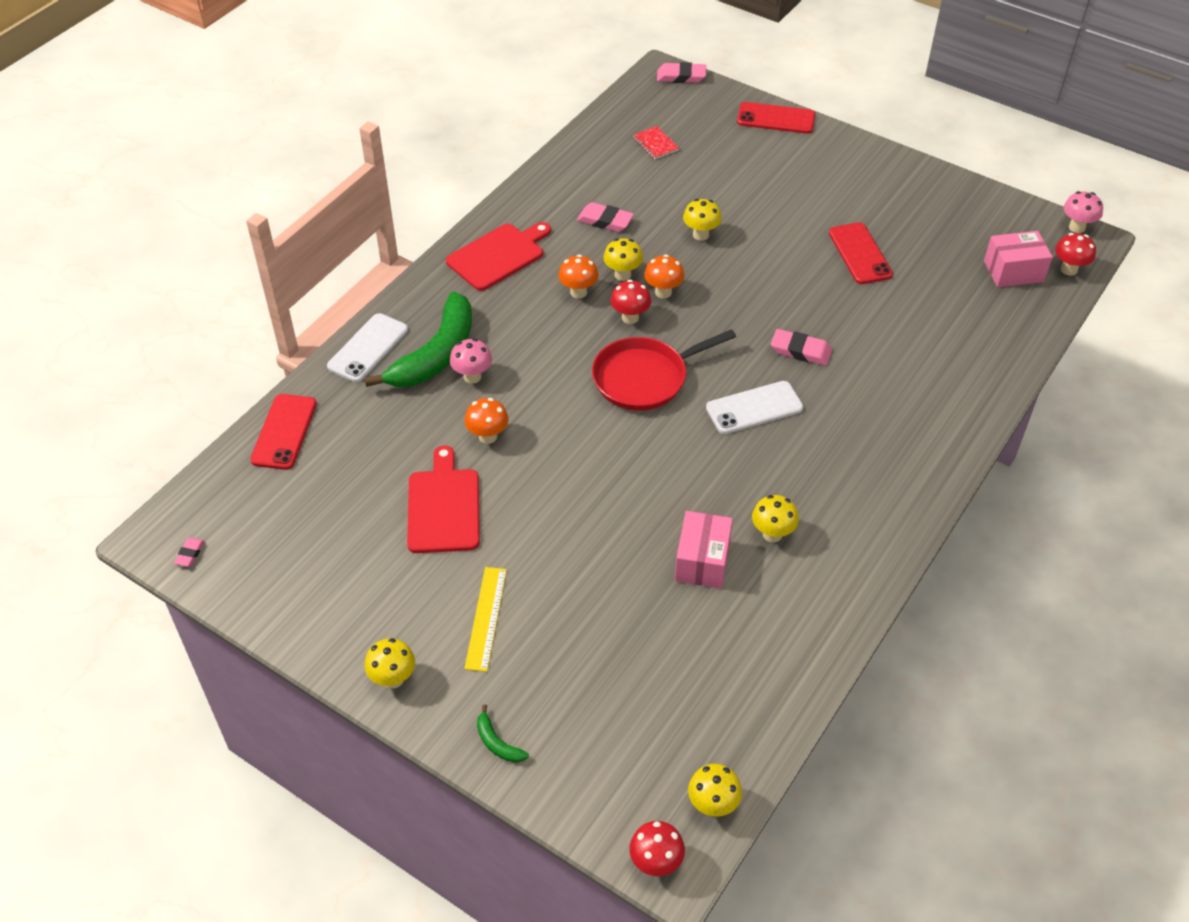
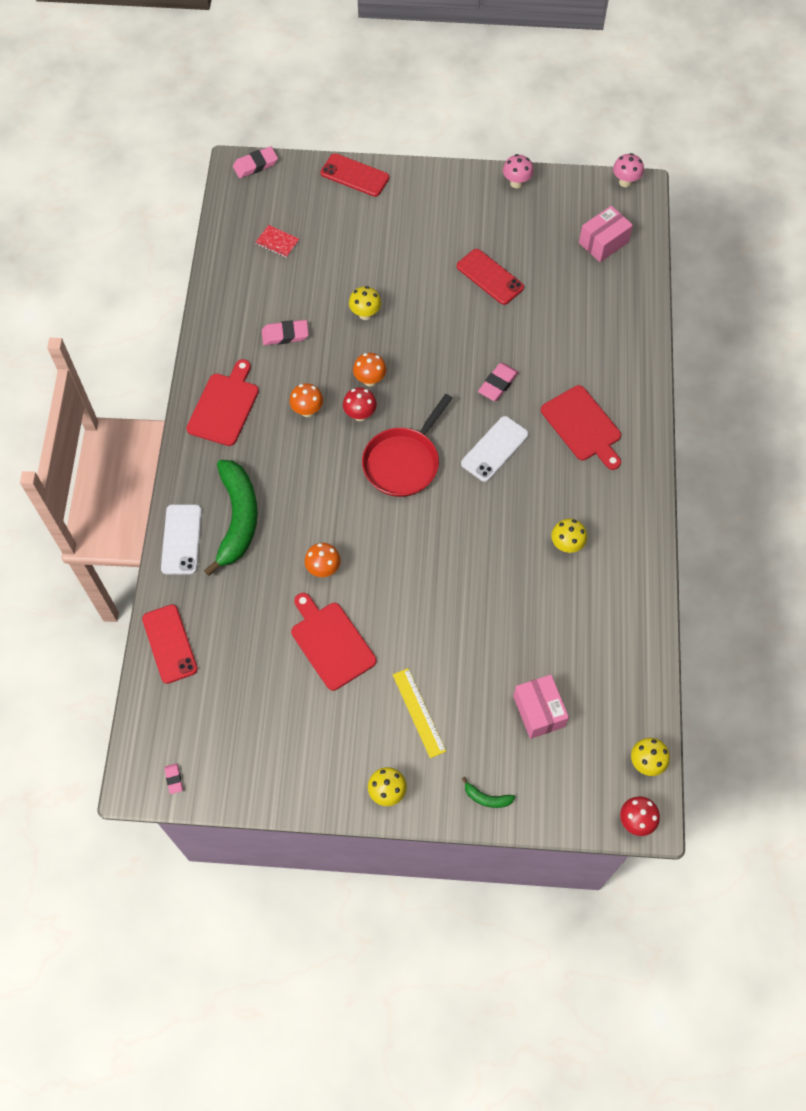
camera: 30 degrees left, 15 degrees up
(472, 376) = (278, 524): pink mushroom -> pink mushroom (516, 183)
(622, 275) = (330, 379): yellow mushroom -> none
(702, 561) = (533, 590): pink box -> pink box (538, 711)
(776, 119) = (355, 175): red phone -> red phone turned 45 degrees clockwise
(800, 351) = (498, 384): pink eraser -> pink eraser turned 45 degrees counterclockwise
(872, 429) = (583, 426): none -> red cutting board
(1069, 269) = (639, 223): red mushroom -> none

